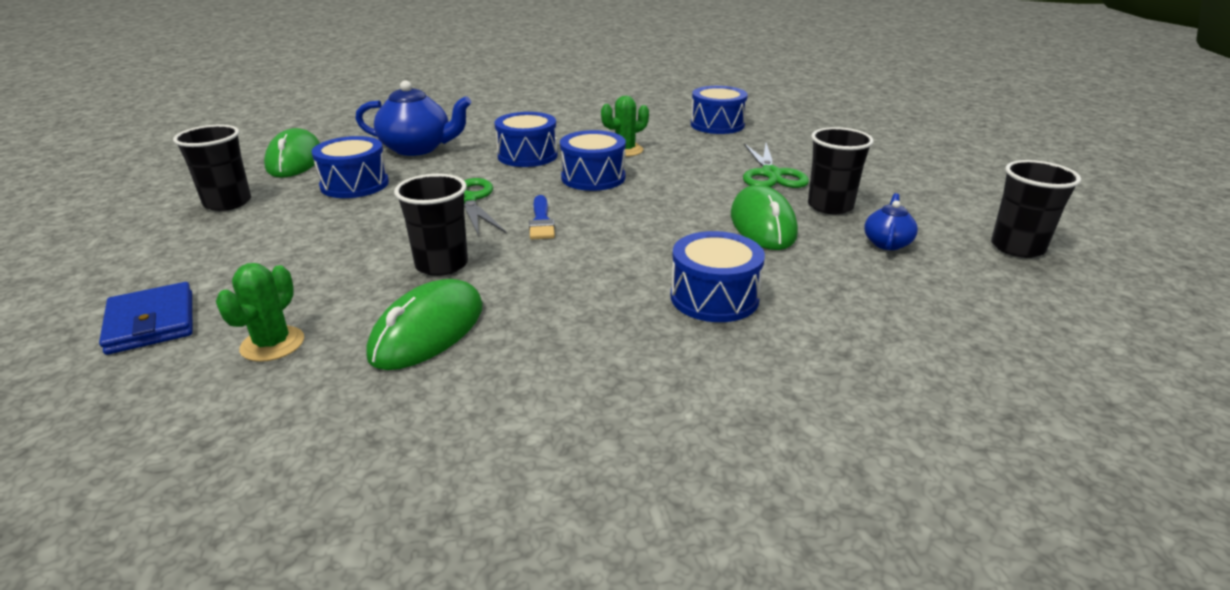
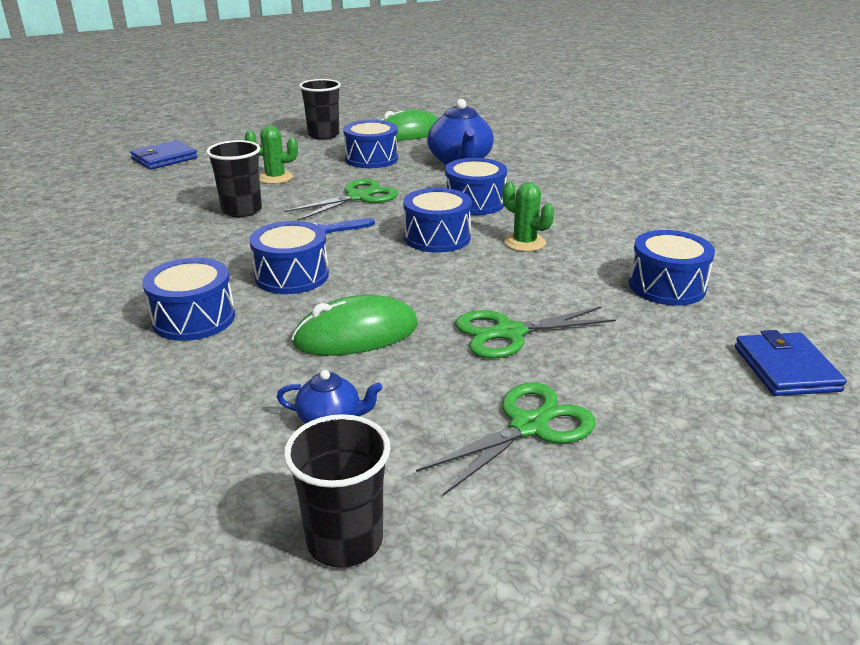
camera: 75 degrees right, 0 degrees up
(272, 344) = (138, 189): green cactus -> green cactus (275, 178)
(428, 331) = (148, 224): green mouse -> none
(639, 244) = (292, 276): none -> blue drum
(823, 119) = (786, 369): none -> blue wallet
(830, 206) = (427, 377): black cup -> none
(887, 185) = (529, 426): none -> green scissors

